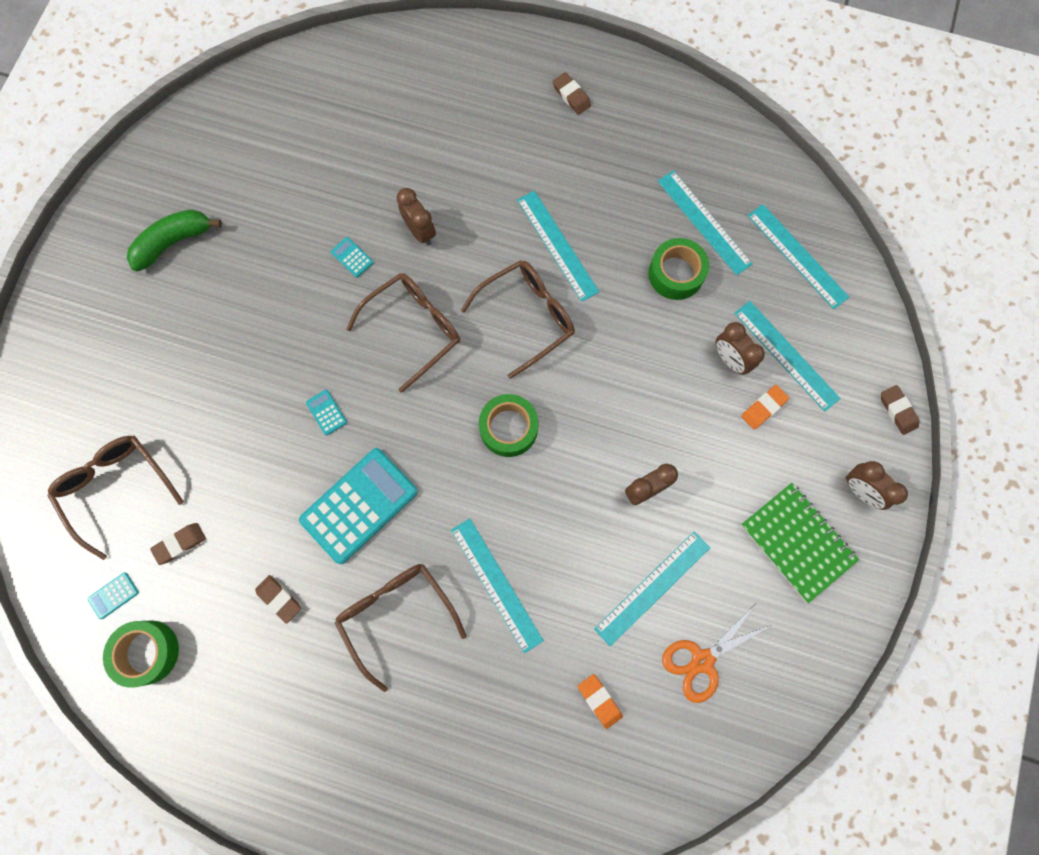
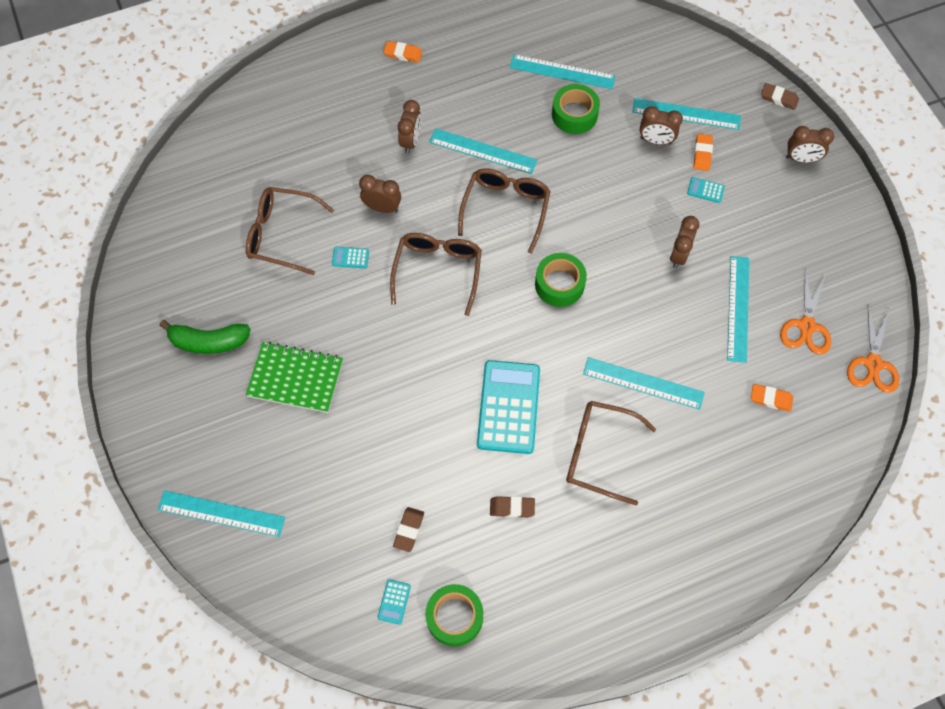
camera: 40 degrees left, 10 degrees down
(116, 488) = (326, 532): brown glasses -> brown glasses (281, 234)
(174, 242) = (209, 341): green banana -> green banana turned 105 degrees counterclockwise
(326, 412) = (429, 367): turquoise calculator -> turquoise calculator (705, 190)
(502, 187) = (411, 141): none -> brown clock
(571, 96) = (403, 54): brown eraser -> orange eraser
(732, 752) = (873, 363): none -> orange scissors
(797, 256) = (637, 52): turquoise ruler -> turquoise ruler (221, 513)
(797, 542) = (794, 215): green notebook -> green notebook (295, 378)

